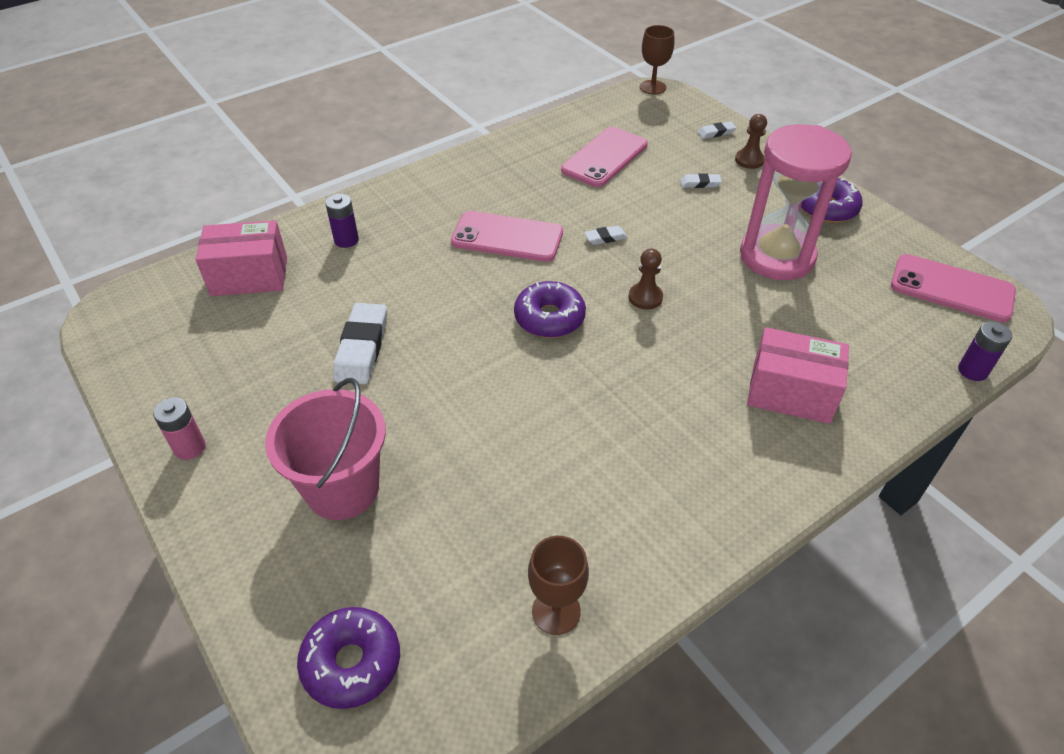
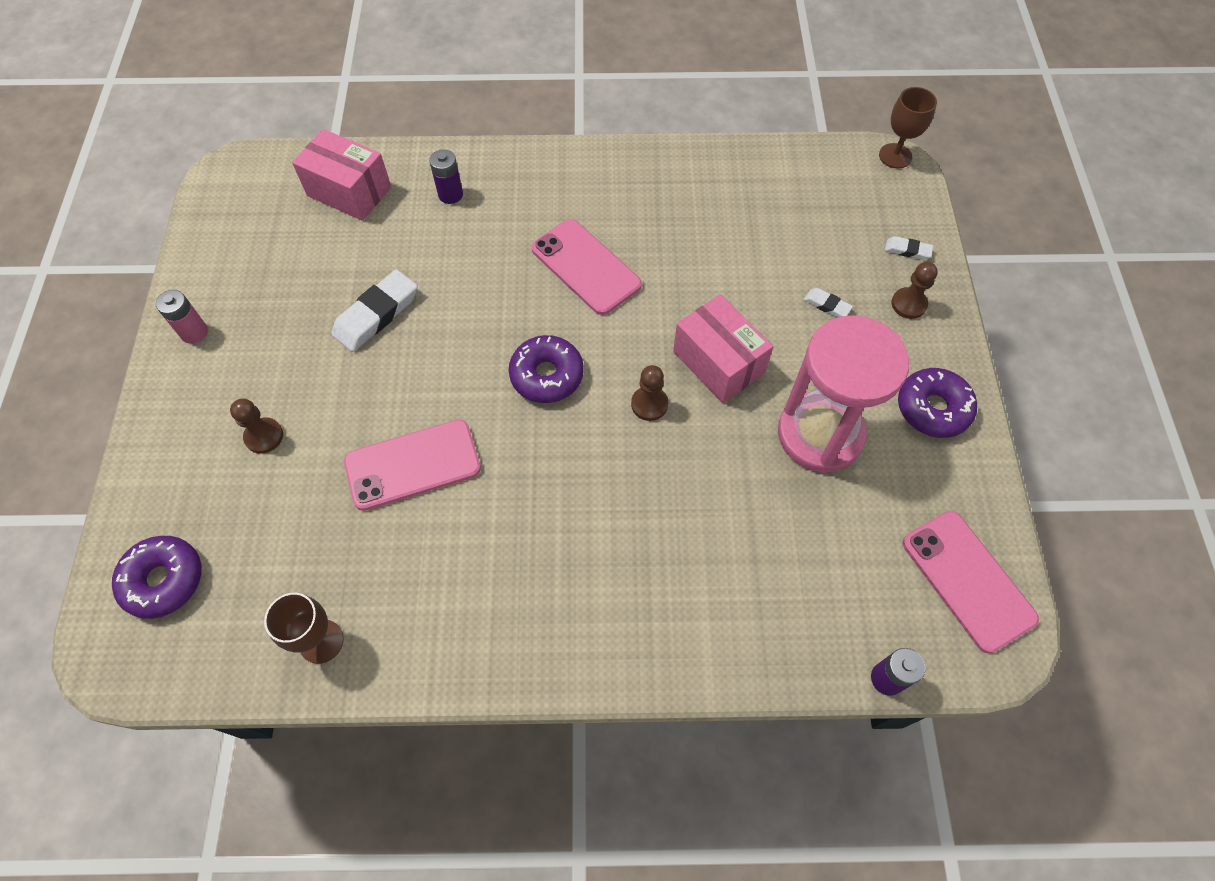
camera: 35 degrees right, 15 degrees up
(342, 489) = (264, 436): pink bucket -> brown pawn
(604, 157) = (759, 222): pink phone -> pink phone (413, 465)
(605, 238) = (673, 317): white eraser -> none
(790, 393) = (684, 584): pink box -> pink box (718, 362)

